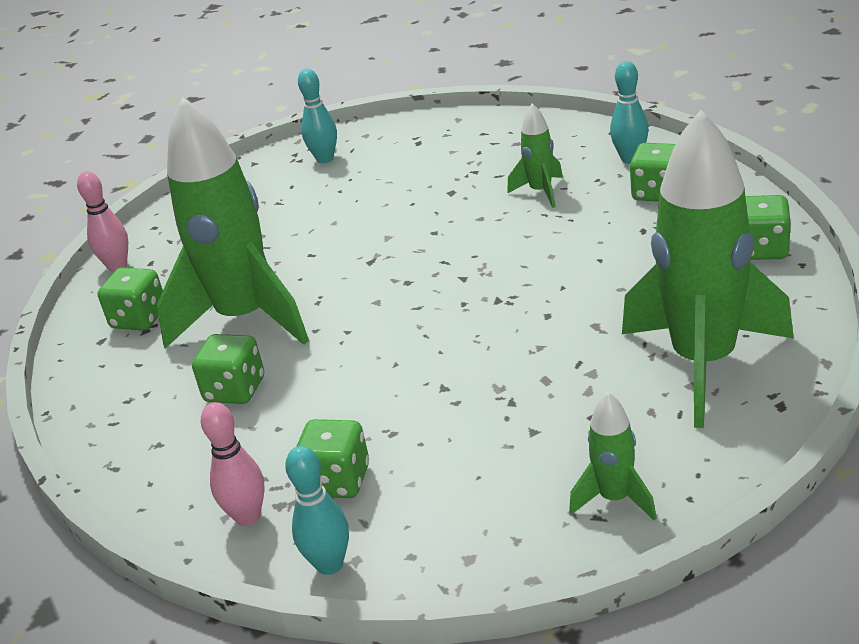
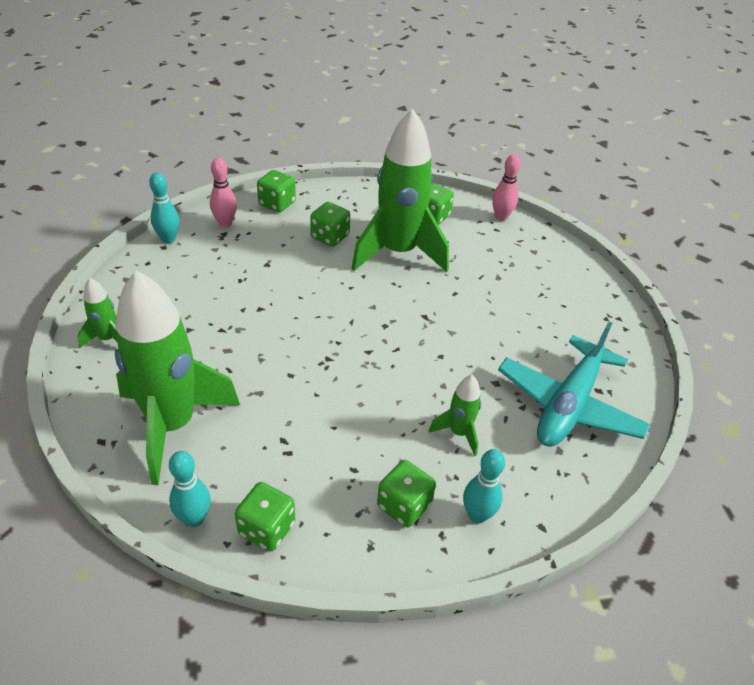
camera: 100 degrees right, 10 degrees up
(325, 159) = (599, 331): turquoise bowling pin -> turquoise bowling pin (194, 519)
(337, 481) = (221, 253): green dice -> green dice (277, 204)
(452, 151) = (568, 405): none -> turquoise plane

